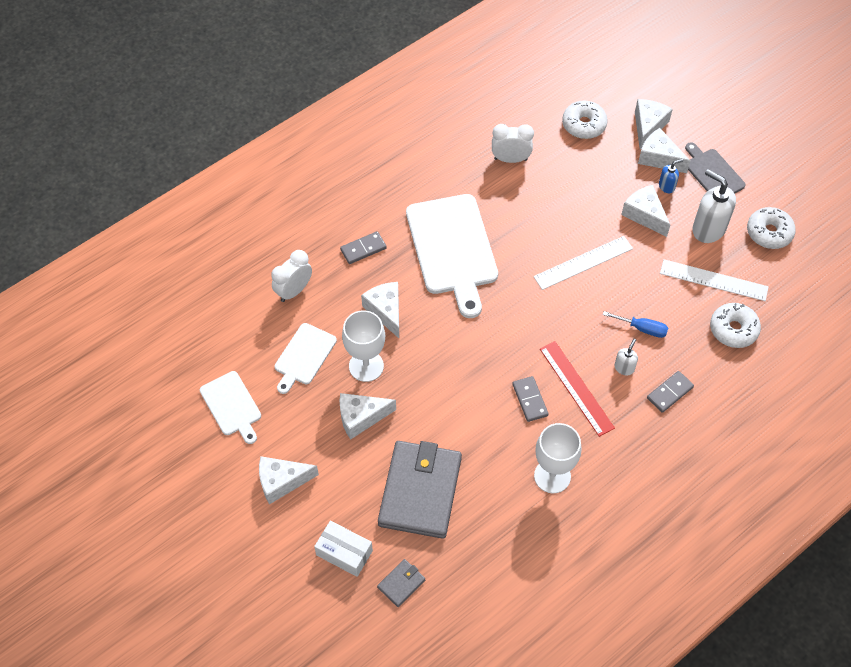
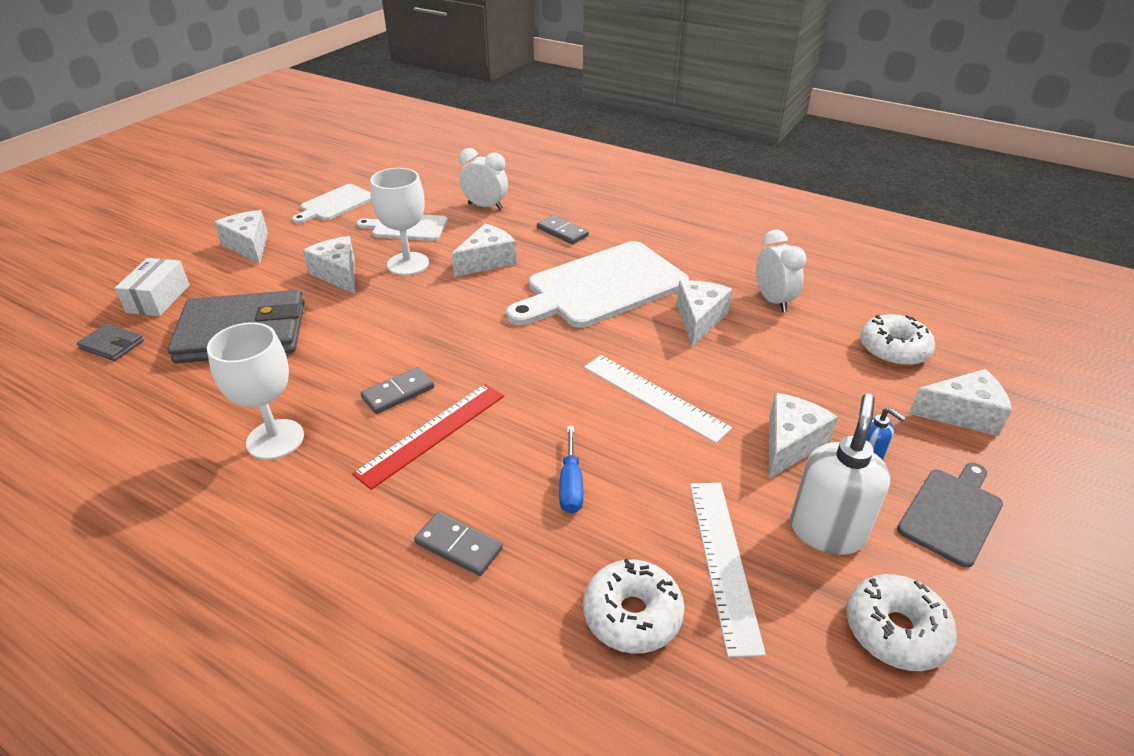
camera: 70 degrees right, 20 degrees down
(624, 368) = (487, 478): white soap dispenser -> none
(659, 158) = (914, 438): white cheese -> white cheese (699, 319)

